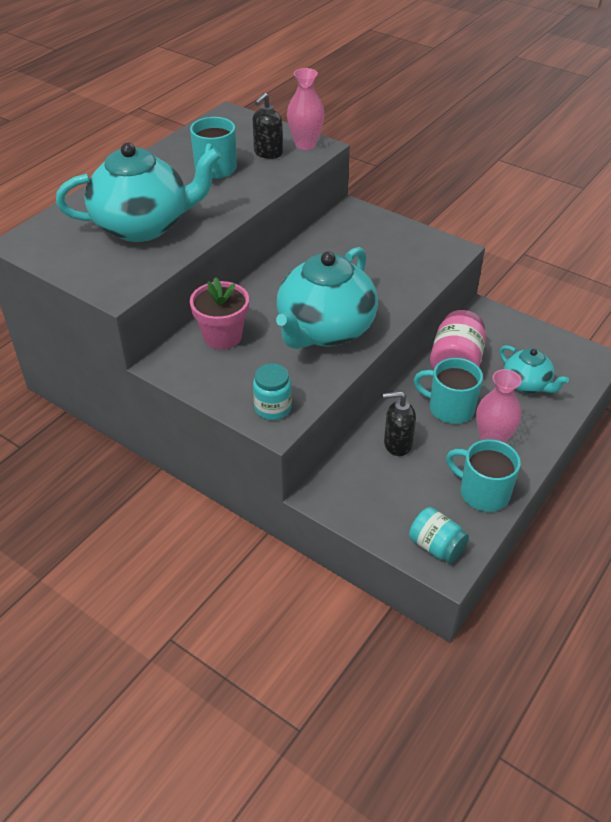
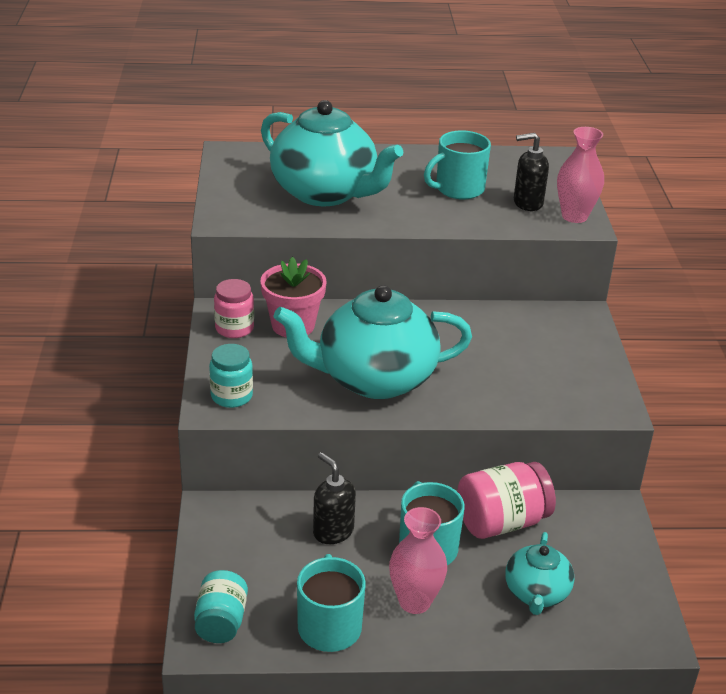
camera: 50 degrees right, 10 degrees down
(192, 367) = (234, 328): none -> pink jar

